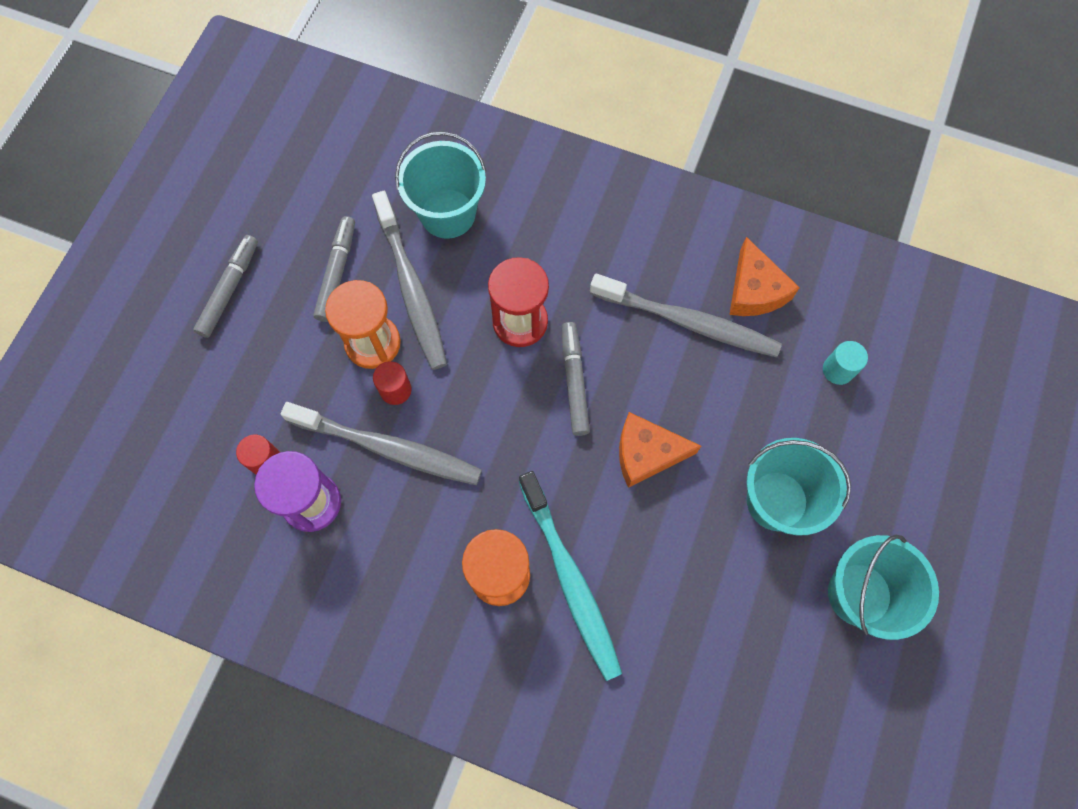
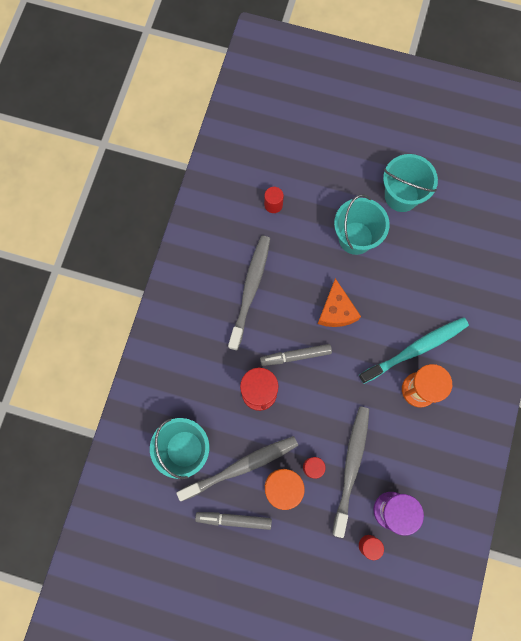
camera: 95 degrees left, 5 degrees up
(229, 289) = (252, 594): grey marker -> none
(754, 290) = (226, 251): orange cheese -> none
(838, 370) = (273, 204): turquoise cylinder -> red cylinder

